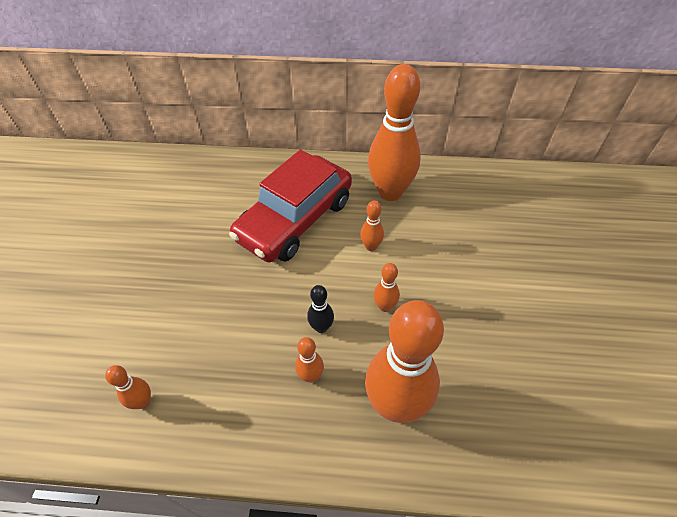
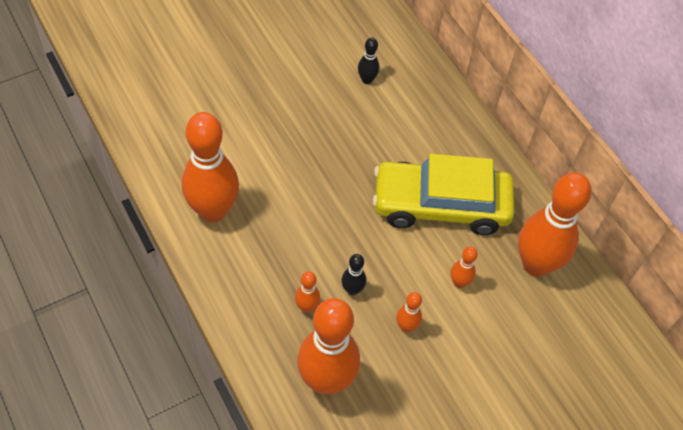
camera: 50 degrees right, 5 degrees up
(141, 201) = (367, 80): none -> black bowling pin
(143, 402) = (213, 211): orange bowling pin -> orange bowling pin, size x2.31
(295, 219) = (440, 205): red car -> yellow car

